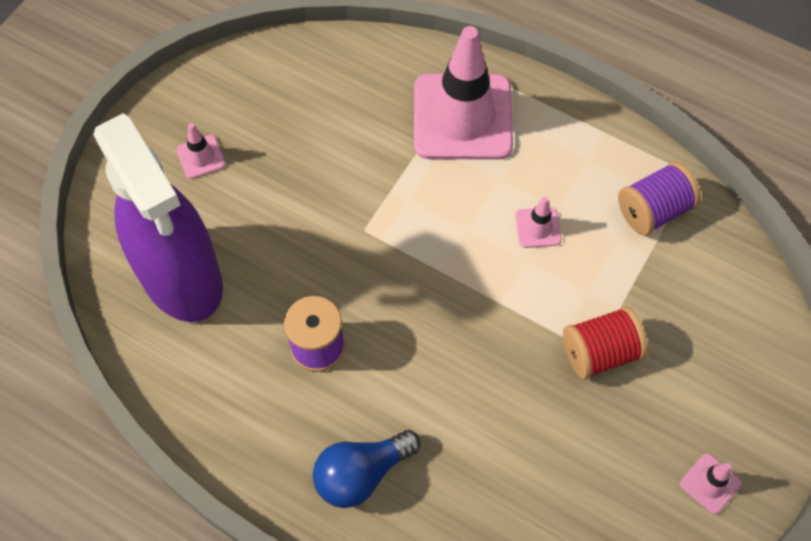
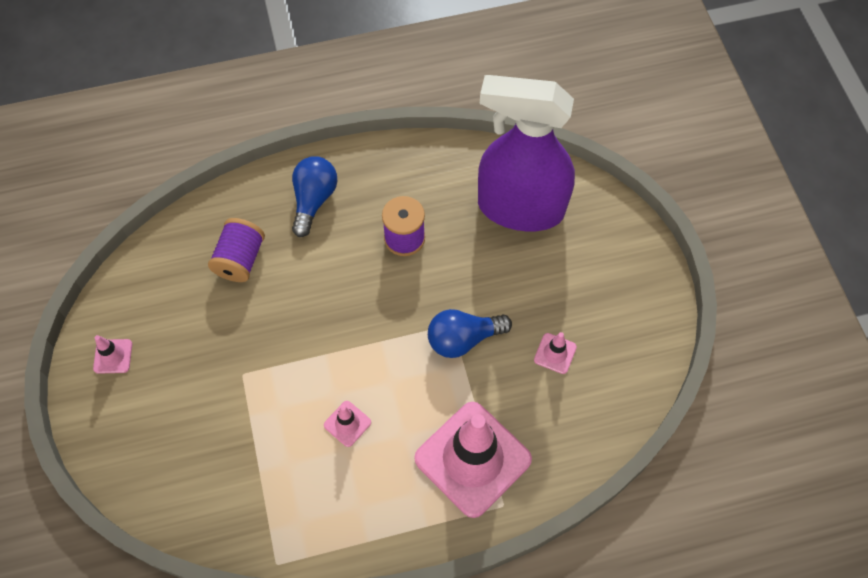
camera: 135 degrees right, 0 degrees up
(201, 157) = (596, 280): pink traffic cone -> pink traffic cone (555, 353)
(368, 209) = (463, 339): none -> blue light bulb
(600, 352) = (238, 376): red spool -> none
(653, 211) = (281, 507): purple spool -> purple spool (240, 259)

